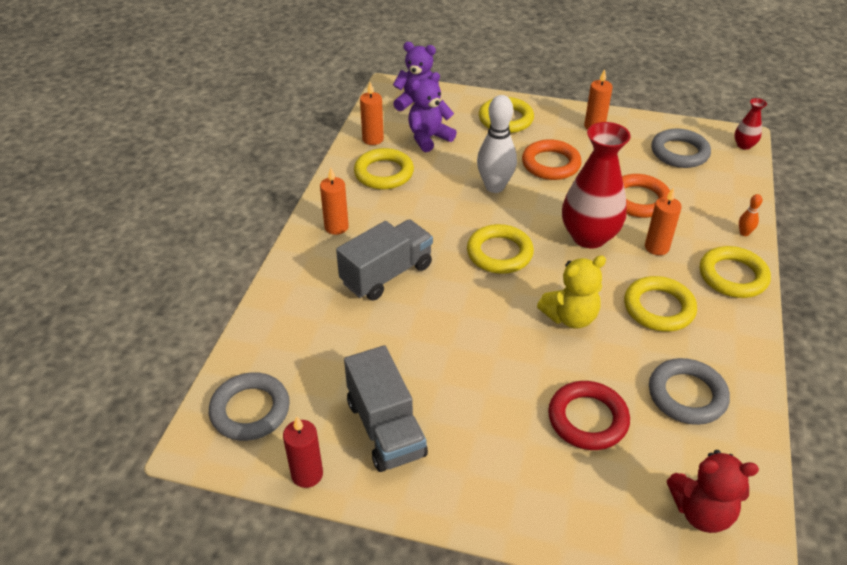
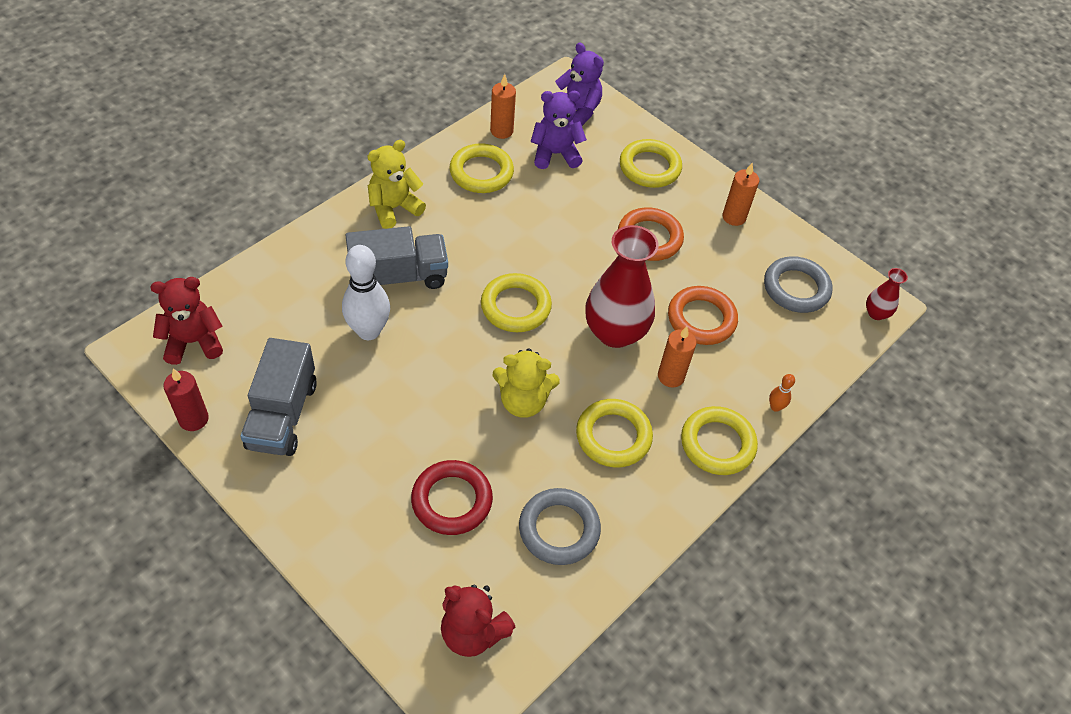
camera: 25 degrees right, 10 degrees up
(250, 410) = (193, 342): grey ring -> red teddy bear
(336, 227) = (394, 208): orange candle -> yellow teddy bear
(494, 187) = (572, 236): white bowling pin -> white bowling pin (368, 331)

